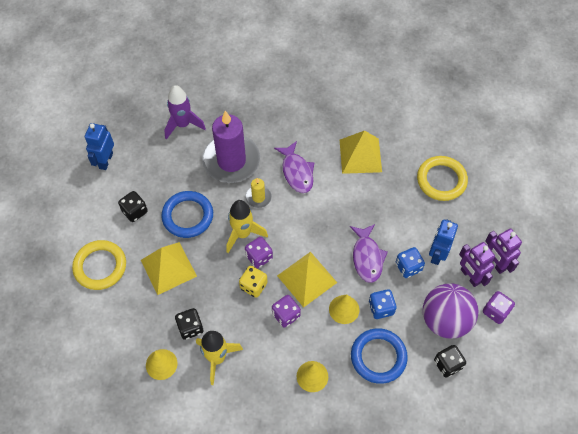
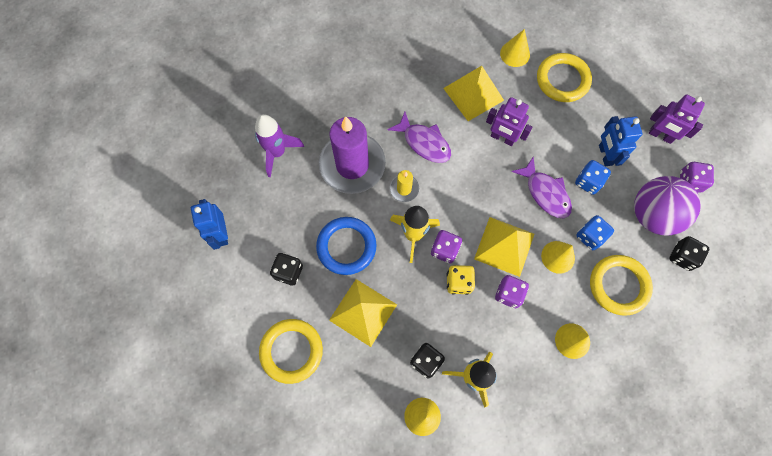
camera: 30 degrees left, 10 degrees up
(378, 357) = (618, 285): blue ring -> yellow ring
(415, 142) = (515, 54): none -> yellow cone
(470, 276) = (647, 160): purple robot -> purple robot (502, 138)

